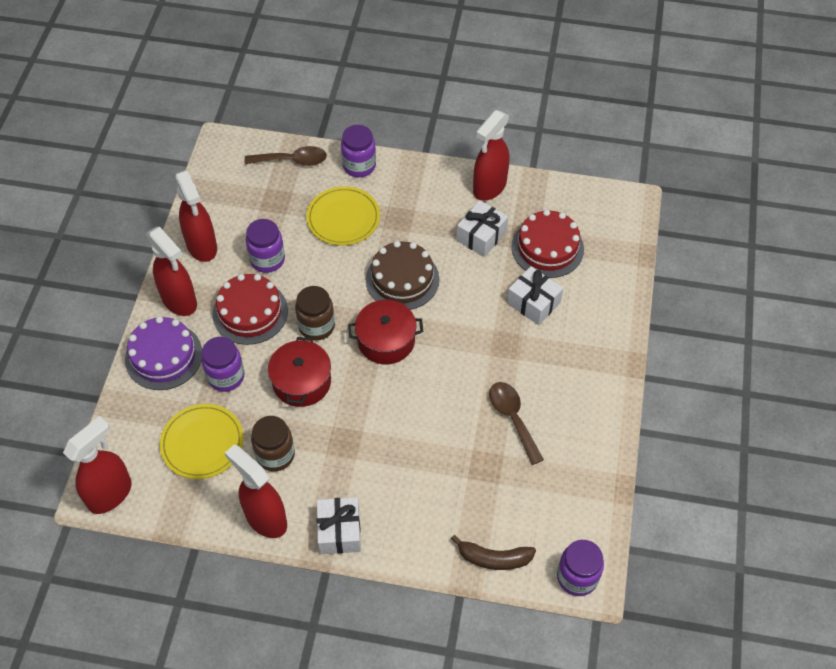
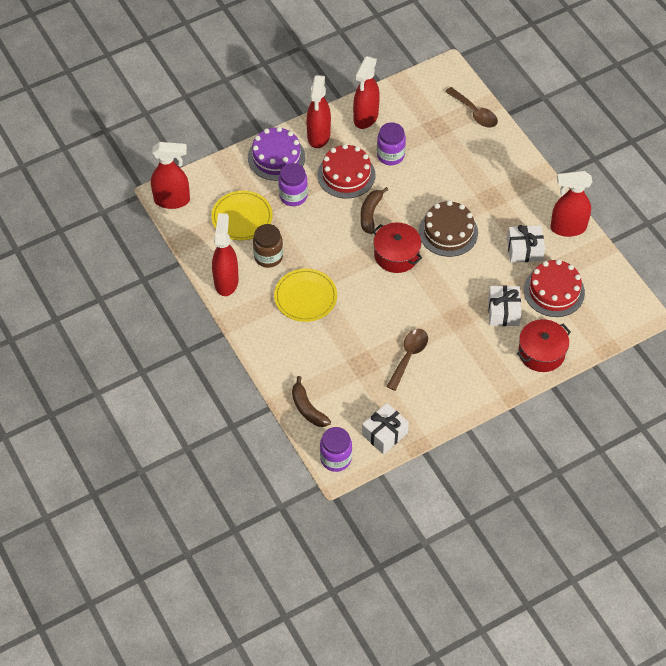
camera: 50 degrees right, 0 degrees up
(301, 382) = (326, 234): red pot -> red pot (541, 352)
(316, 326) = (370, 214): brown jar -> brown banana
(339, 531) = (252, 321): white gift -> white gift (384, 434)
(343, 218) = (460, 170): yellow plate -> yellow plate (305, 297)
(359, 166) = (508, 149): purple jar -> none

